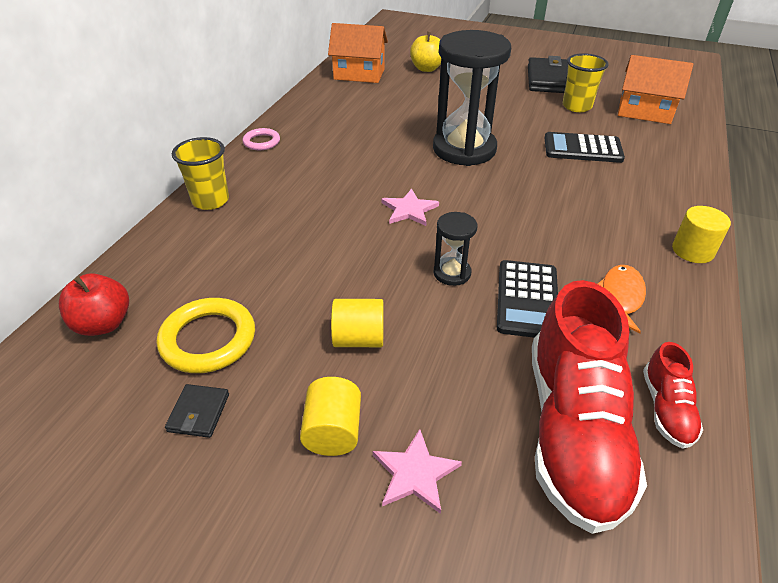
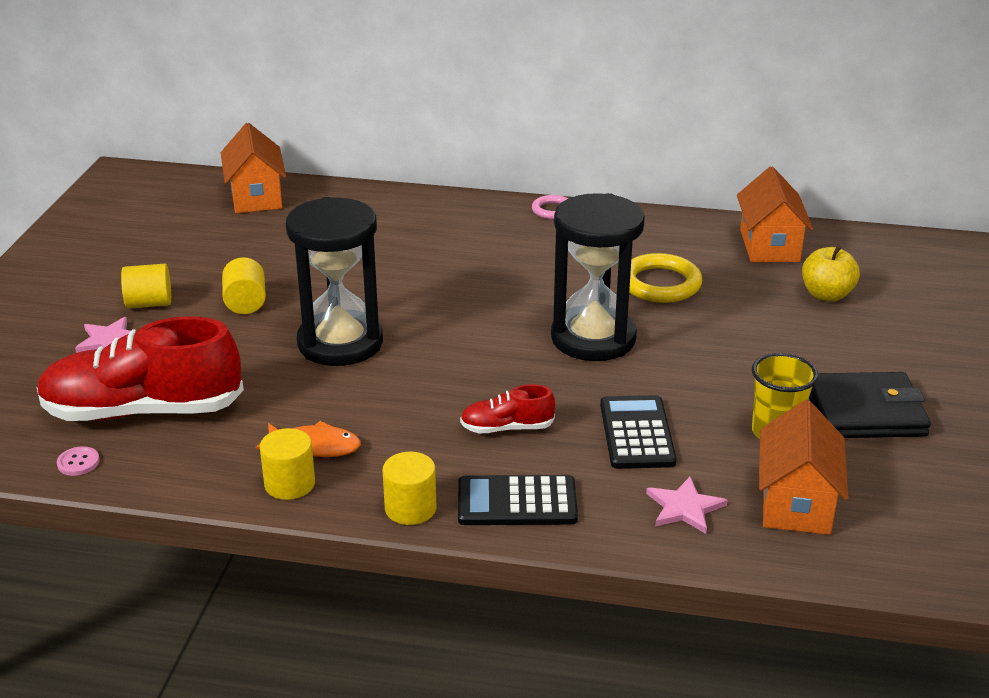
camera: 80 degrees right, 10 degrees down
(103, 324) = (256, 197): red apple -> orange house
(199, 413) = (169, 250): black wallet -> none
(208, 339) = (242, 240): yellow ring -> yellow ring (660, 284)
(210, 200) = (431, 205): yellow cup -> none
(409, 210) = (445, 311): pink star -> pink star (684, 508)
(452, 273) = (340, 343): black hourglass -> black hourglass, size x2.19
(527, 299) = (305, 387): black calculator -> black calculator (517, 502)
(666, 409) = (164, 463): red shoe -> red shoe (507, 428)
(679, 316) = (289, 484): none -> yellow cylinder
(682, 493) = (78, 462): none -> pink button

